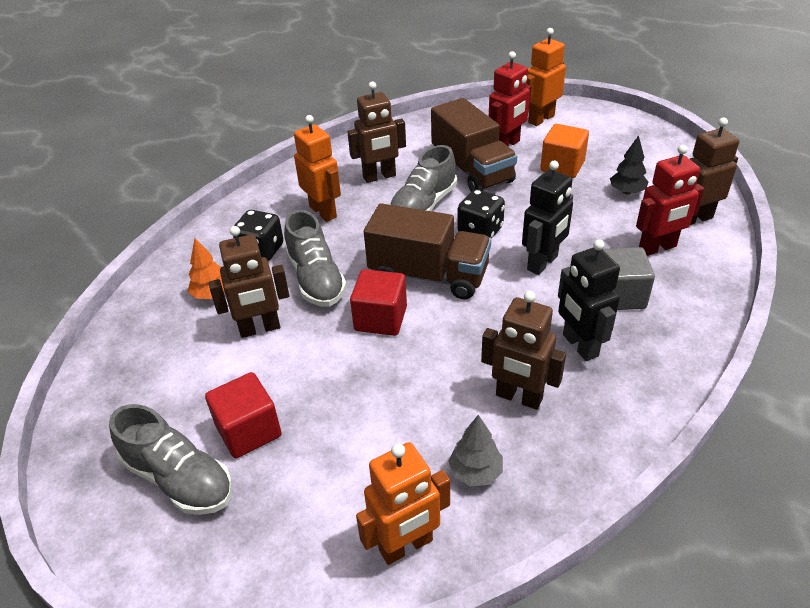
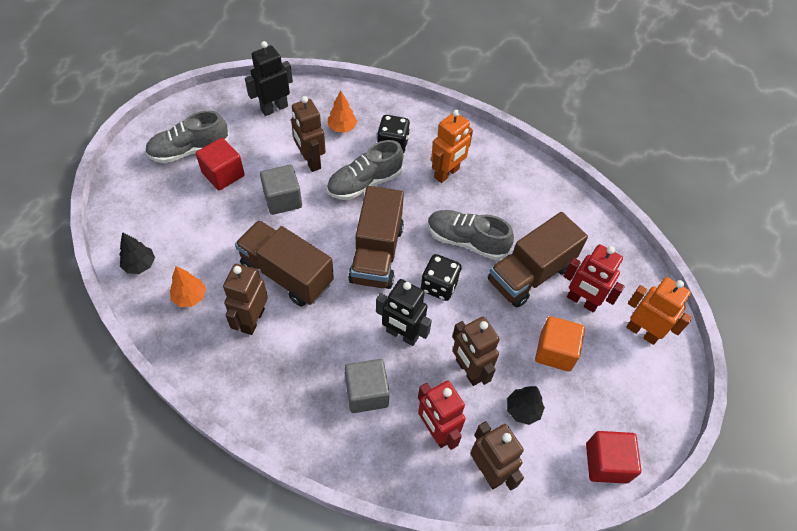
camera: 75 degrees right, 15 degrees up
(179, 478) = (189, 150): grey shoe -> grey shoe turned 45 degrees clockwise
(320, 360) = (283, 199): none -> grey cube
(379, 177) = (504, 204): brown robot -> brown robot (468, 370)
(380, 319) = (325, 228): red cube -> red cube (606, 463)
(406, 546) = (140, 265): orange robot -> black tree
(448, 360) = (287, 274): none -> brown truck
(475, 472) = (190, 297): grey tree -> orange tree
(579, 345) = (306, 361): black robot -> black robot (274, 108)

